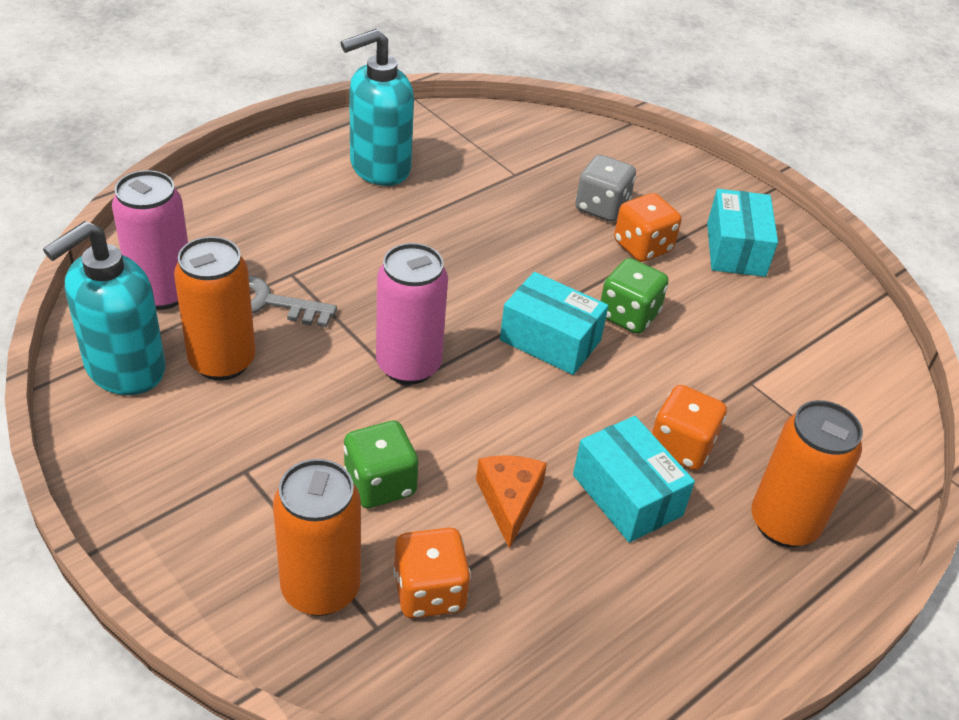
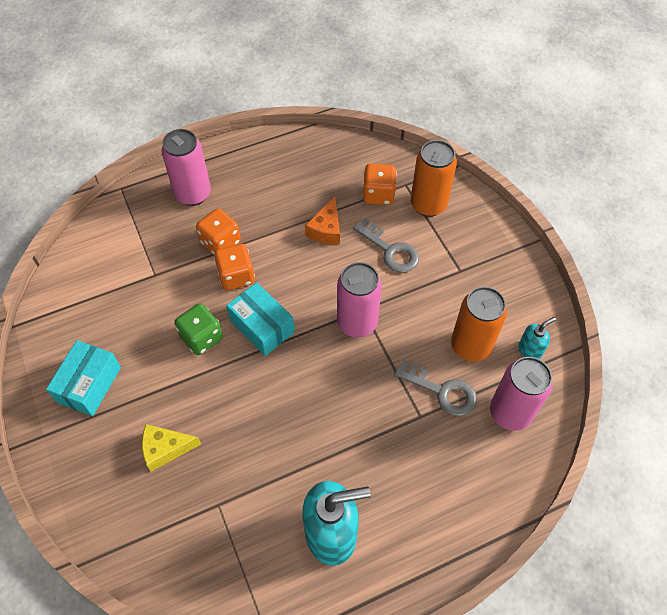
camera: 160 degrees left, 15 degrees up
(124, 369) = (530, 350): turquoise soap dispenser -> turquoise soap dispenser, size x0.48
(380, 484) = (390, 250): green dice -> grey key
(601, 207) = (165, 449): grey dice -> yellow cheese
(627, 495) = (264, 222): turquoise box -> none
(642, 247) = (157, 399): orange dice -> orange dice (236, 276)
(784, 523) = (193, 194): orange can -> pink can

